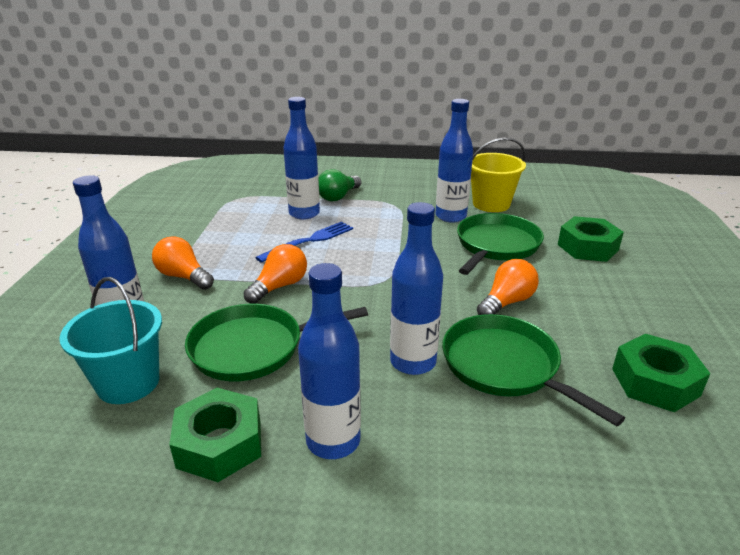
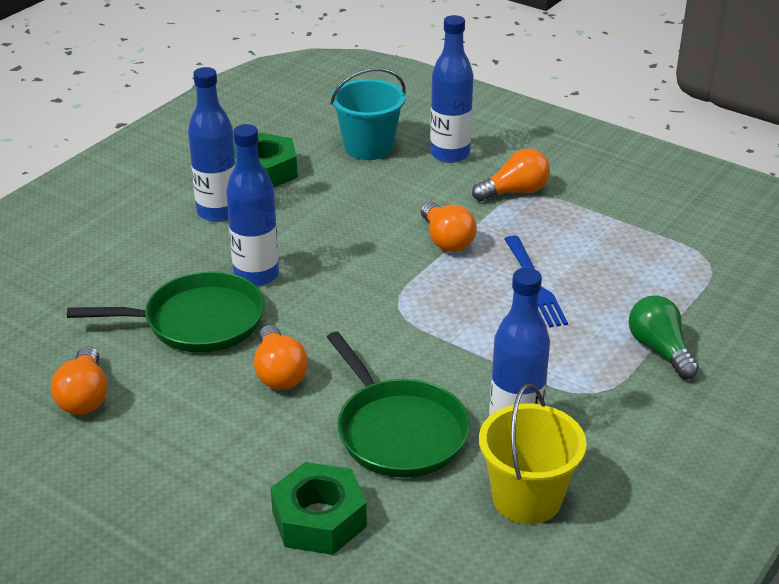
camera: 120 degrees right, 5 degrees up
(253, 348) = (358, 204): green pan -> none
(304, 213) = (618, 303): blue bottle -> none
(655, 382) = (84, 397): green nut -> orange light bulb

